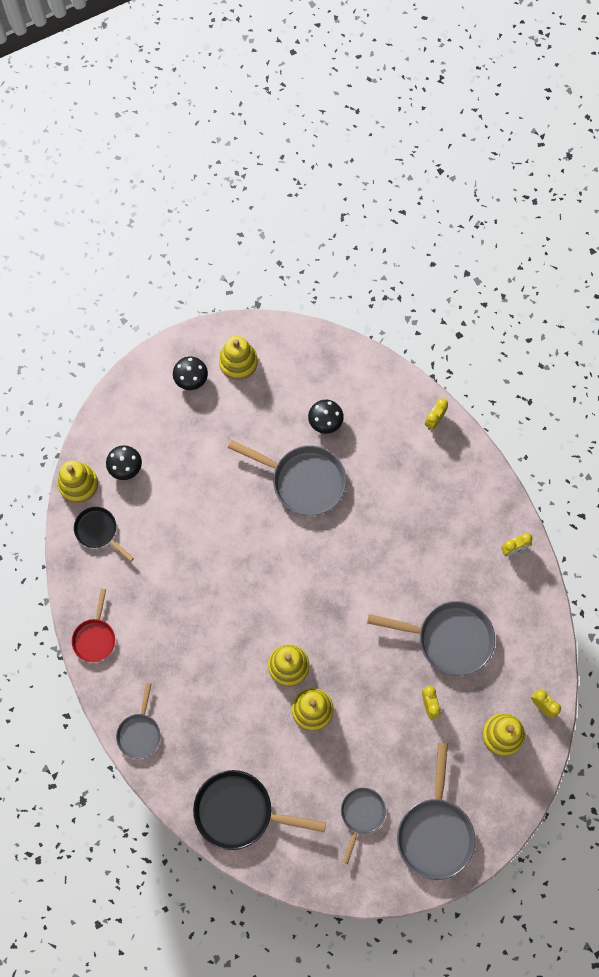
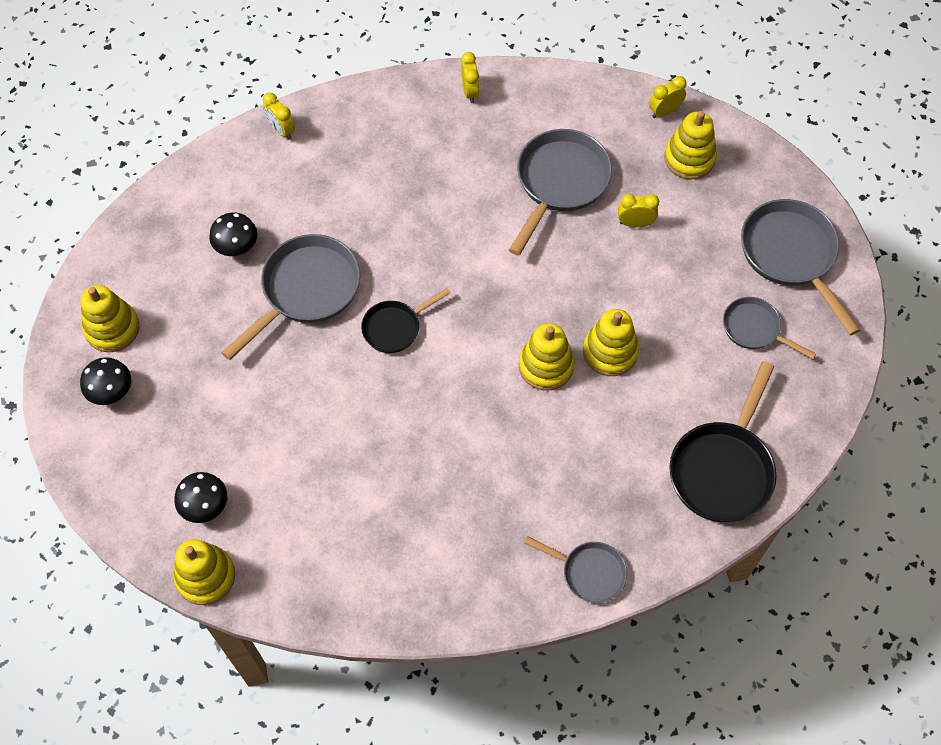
camera: 75 degrees left, 10 degrees down
(95, 637) = (438, 603): red pan -> none
(98, 531) = (285, 563): black pan -> black pan (395, 327)
(435, 832) = (791, 255): grey pan -> grey pan turned 135 degrees counterclockwise

